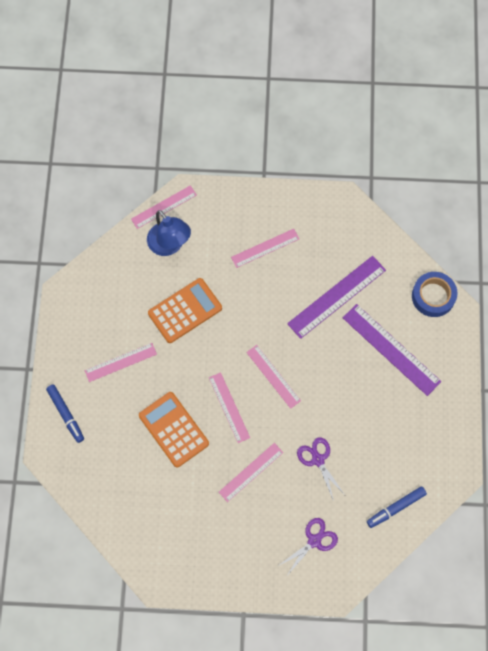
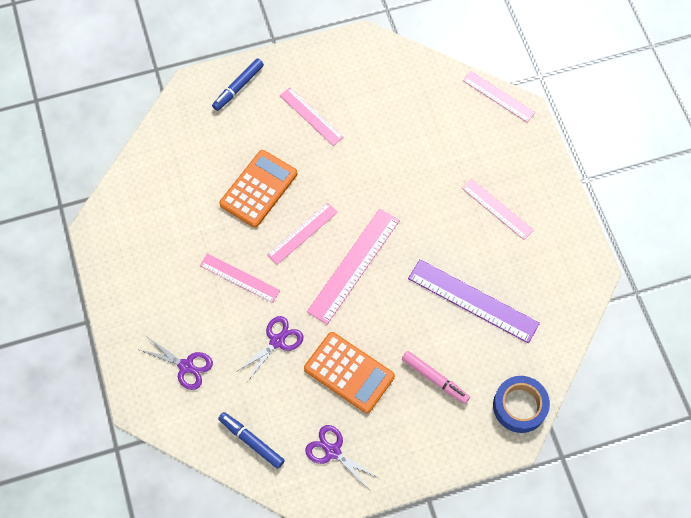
camera: 70 degrees right, 5 degrees down
(169, 245) = (457, 117): blue lamp -> none
(185, 311) = (391, 156): orange calculator -> orange calculator (349, 373)
(273, 376) = (353, 265): pink ruler -> pink ruler, size x1.59
(391, 349) = (435, 379): purple ruler -> pink marker
(424, 447) = (332, 451): none -> purple scissors

